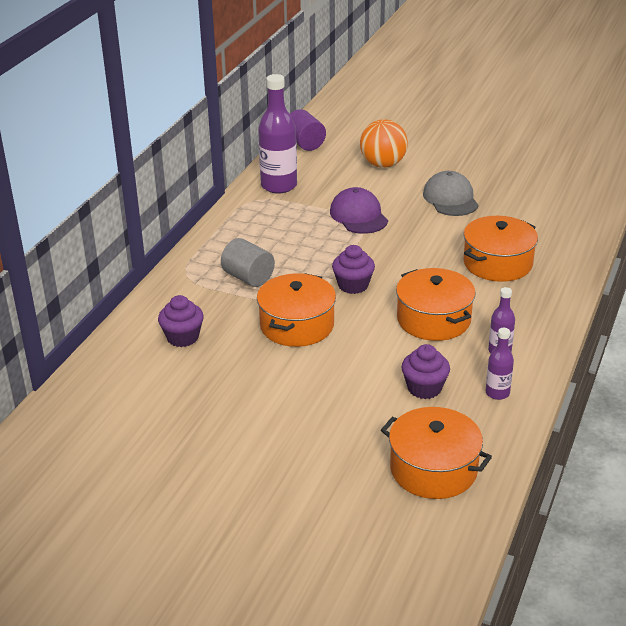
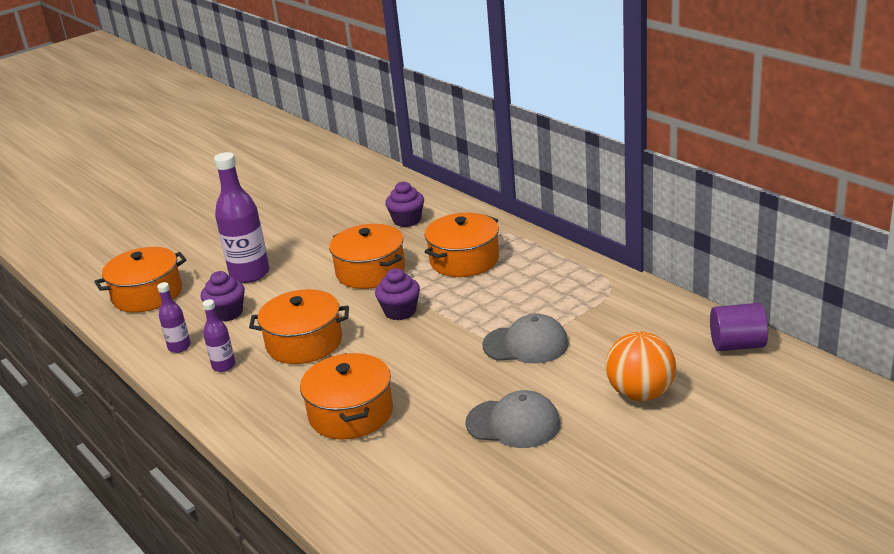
camera: 120 degrees right, 5 degrees down
(248, 278) = (464, 260): grey cylinder -> orange pot
(279, 186) = (633, 306): purple bottle -> purple bottle (249, 274)
(358, 216) = (526, 344): purple cap -> grey cap

